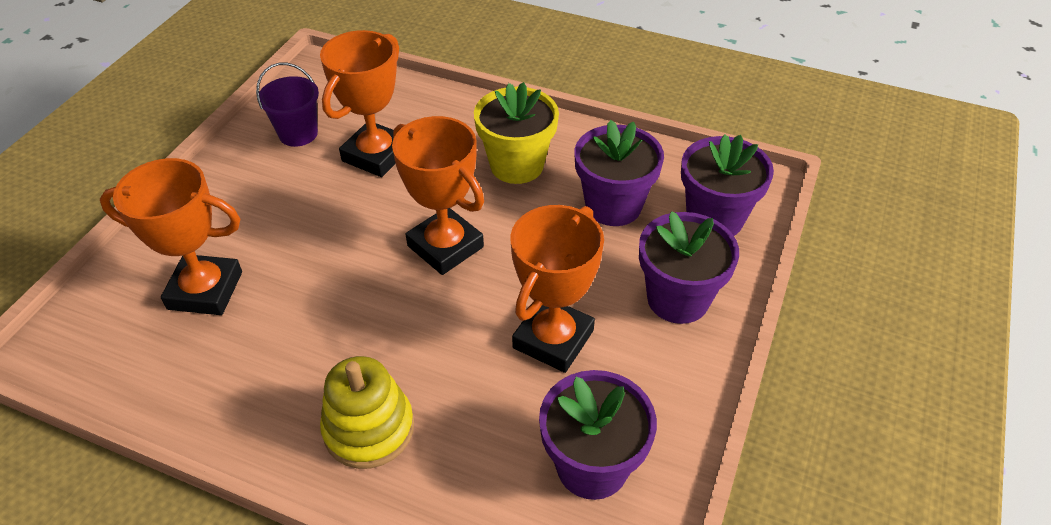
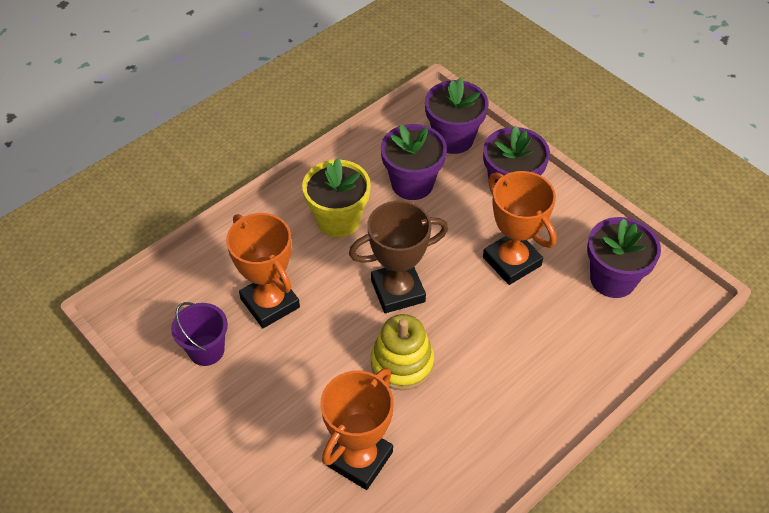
camera: 65 degrees left, 5 degrees up
(369, 429) = (538, 384): yellow stacking toy -> yellow stacking toy (402, 363)
(445, 246) = (398, 291): orange trophy -> brown trophy

